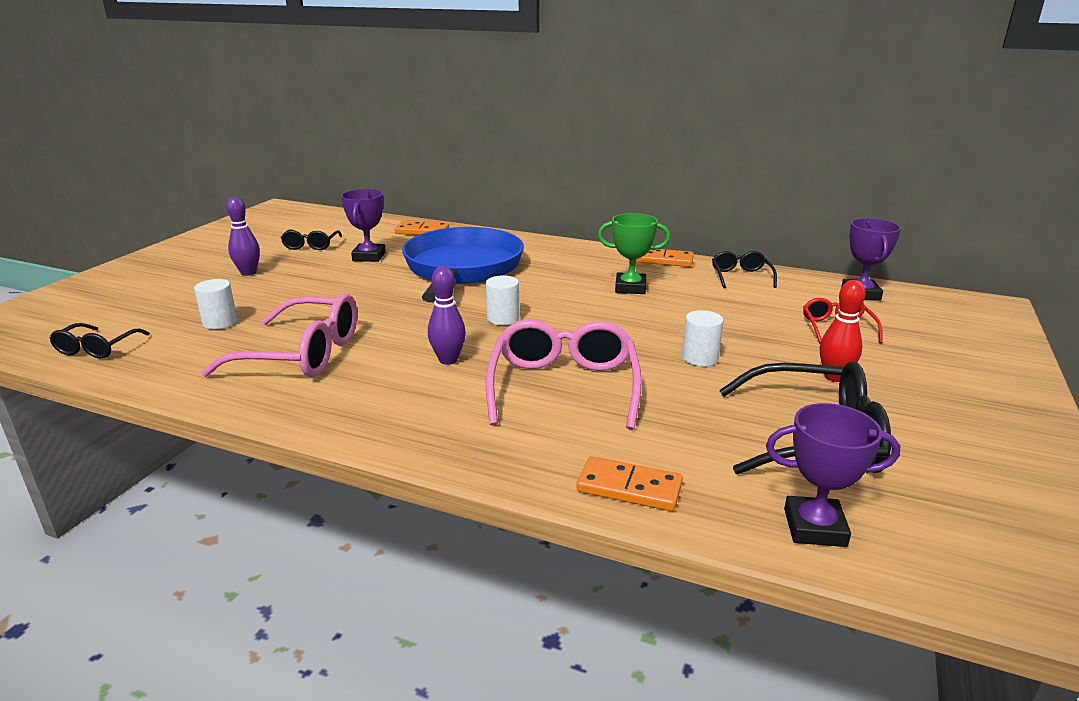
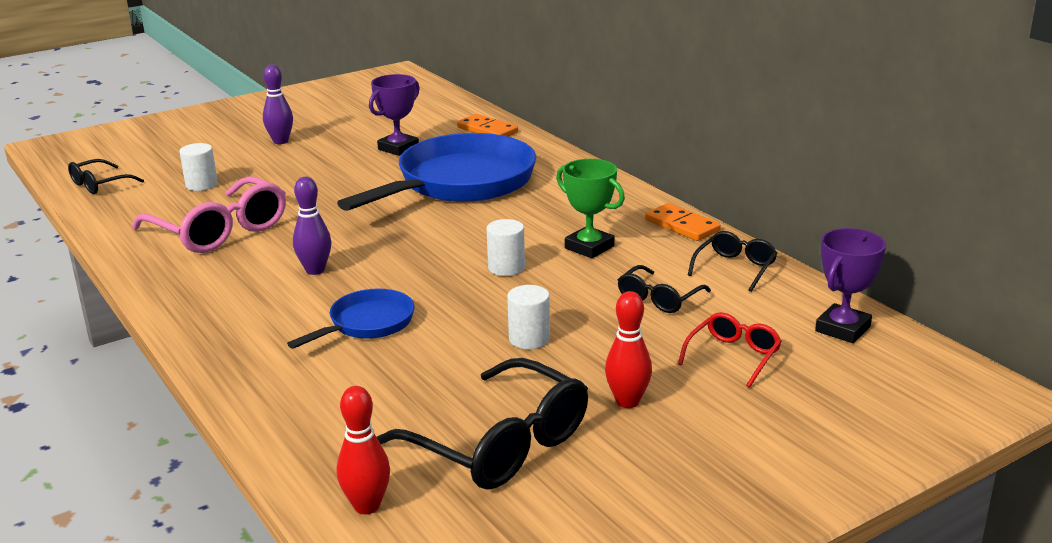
camera: 35 degrees right, 0 degrees up
(311, 245) = (367, 124): black glasses -> black glasses (659, 298)
(503, 318) = (417, 245): white cylinder -> white cylinder (506, 268)
(563, 386) = (367, 324): pink glasses -> blue pan
(629, 487) = (284, 420): orange domino -> none
(814, 527) = (367, 506): purple trophy -> red bowling pin

